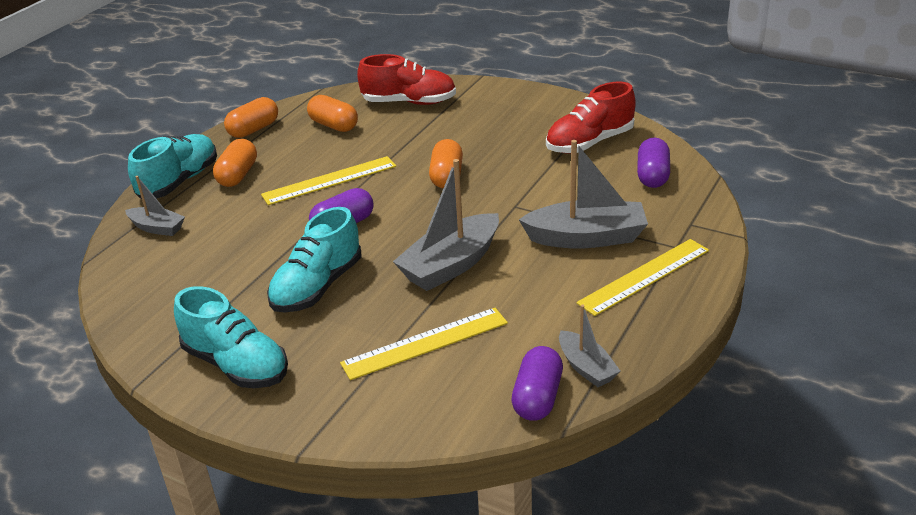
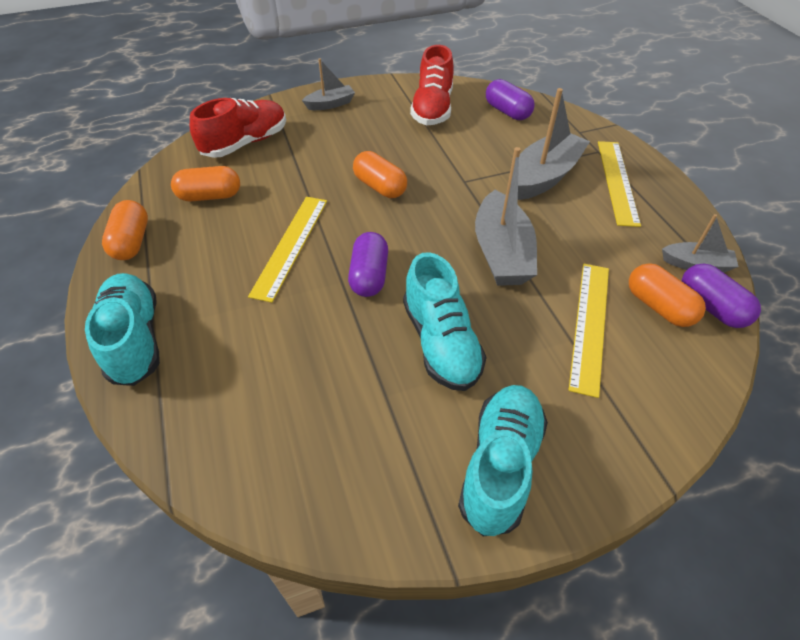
camera: 50 degrees left, 15 degrees up
(157, 228) = (193, 402): grey boat -> grey boat (330, 104)
(236, 364) = (500, 465): turquoise shoe -> turquoise shoe turned 60 degrees counterclockwise
(238, 175) = (191, 294): orange capsule -> orange capsule (658, 306)

